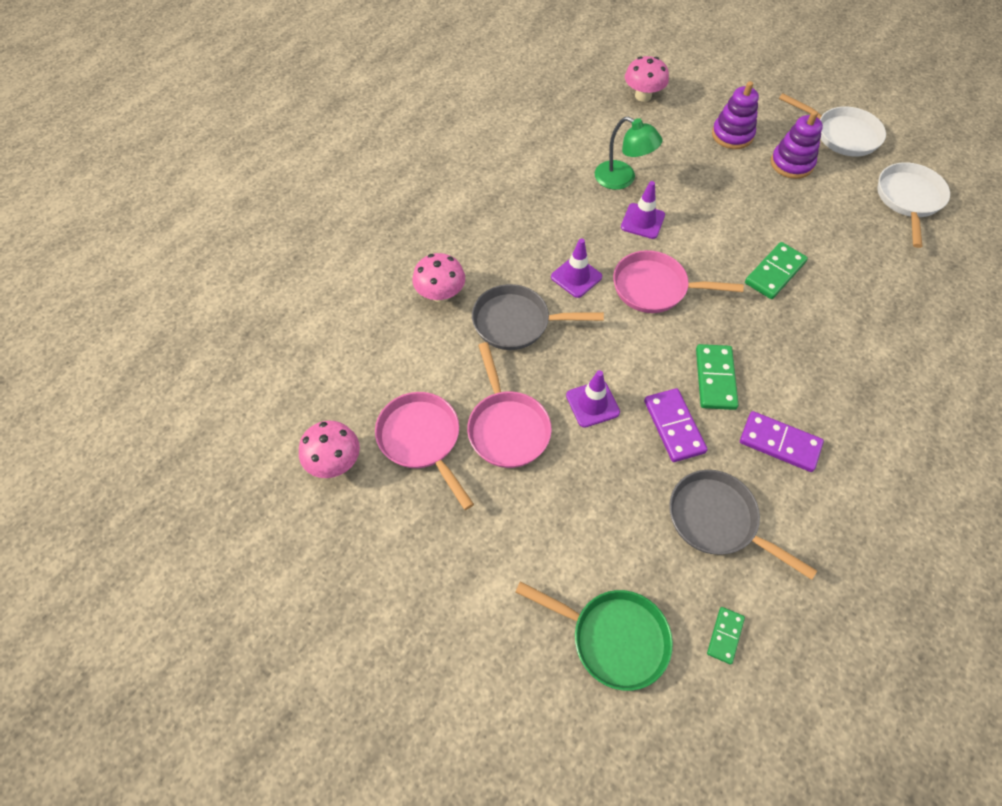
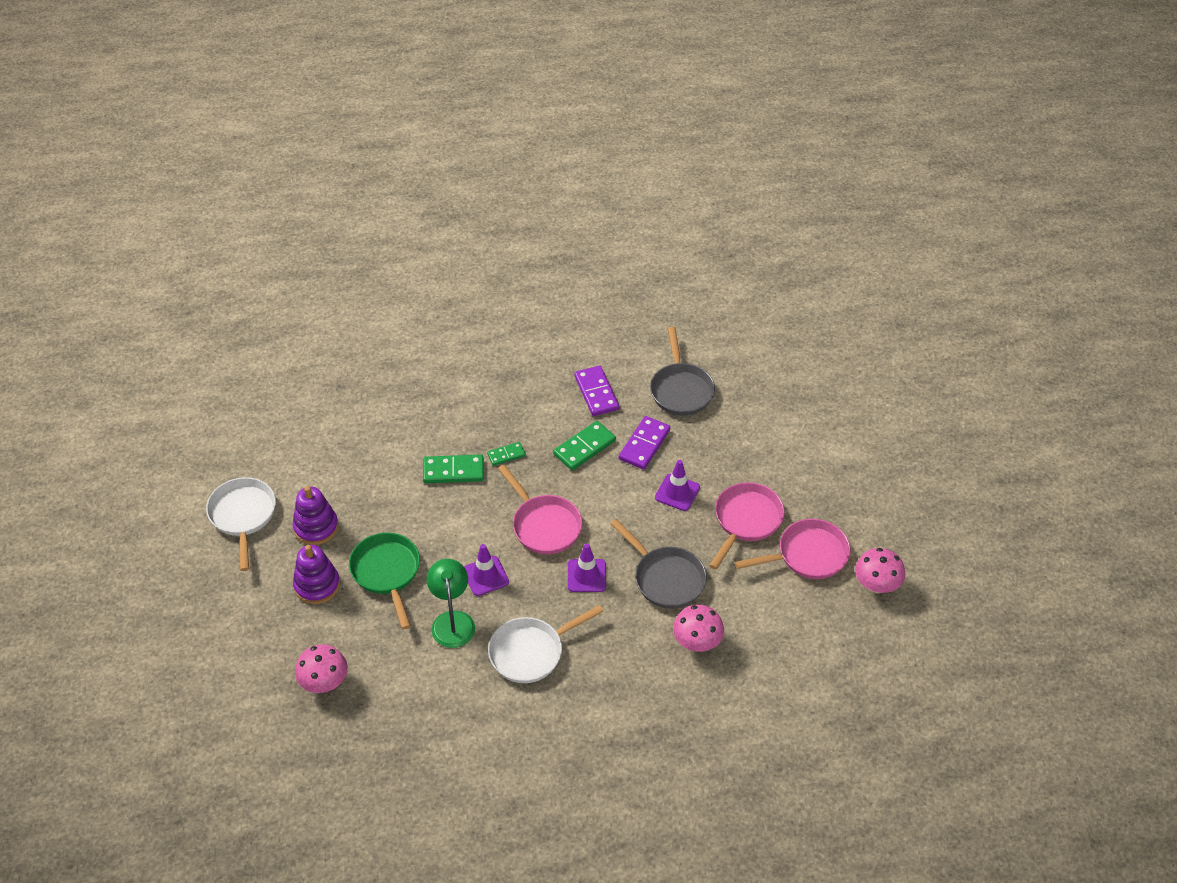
camera: 135 degrees left, 10 degrees down
(421, 440) = (808, 555): pink pan -> pink pan turned 120 degrees counterclockwise
(613, 638) = (798, 389): green pan -> green pan (387, 573)
(725, 635) = (740, 351): green domino -> green domino (506, 455)
(908, 199) = (289, 440): white pan -> white pan (531, 652)

